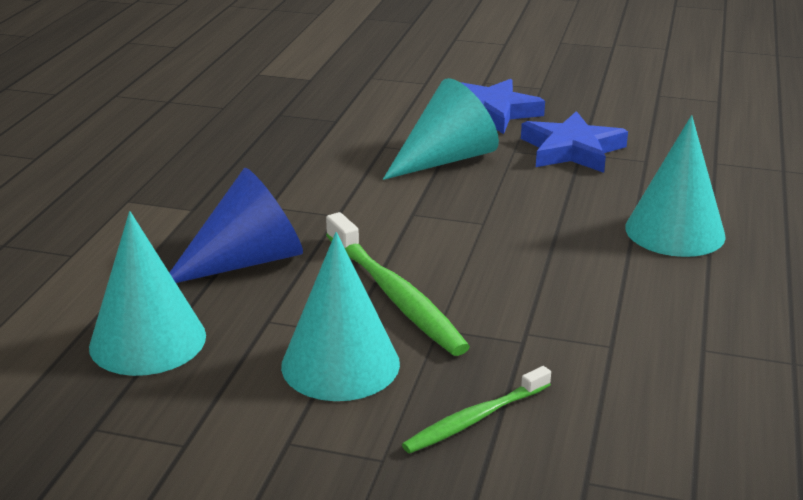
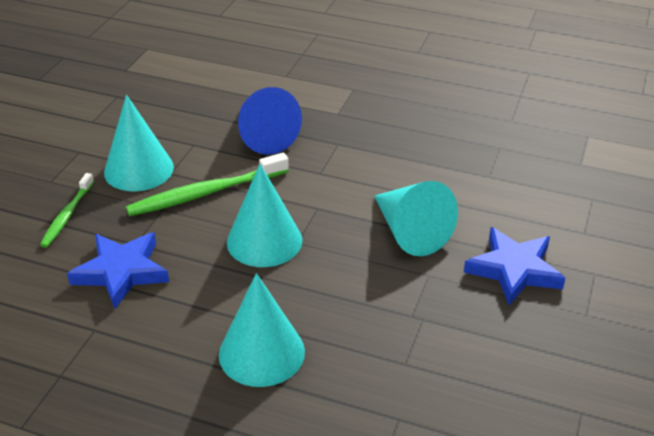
camera: 95 degrees right, 10 degrees up
(148, 340) = (185, 106): turquoise cone -> turquoise cone (264, 241)
(475, 419) = (67, 215): green toothbrush -> green toothbrush turned 135 degrees counterclockwise
(572, 150) = (428, 313): blue star -> blue star (121, 272)

